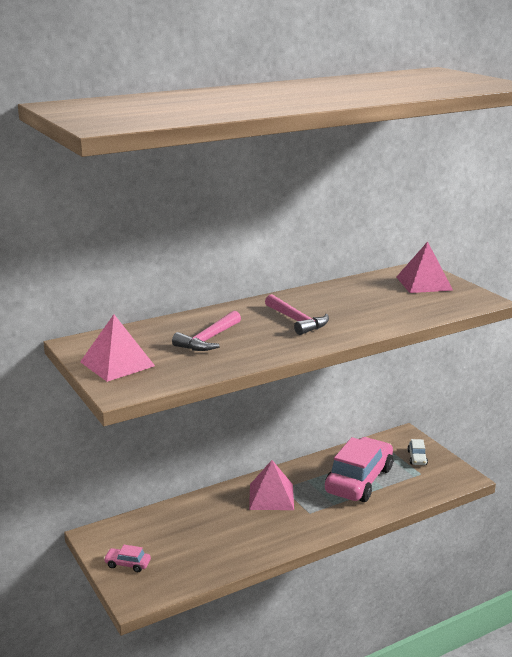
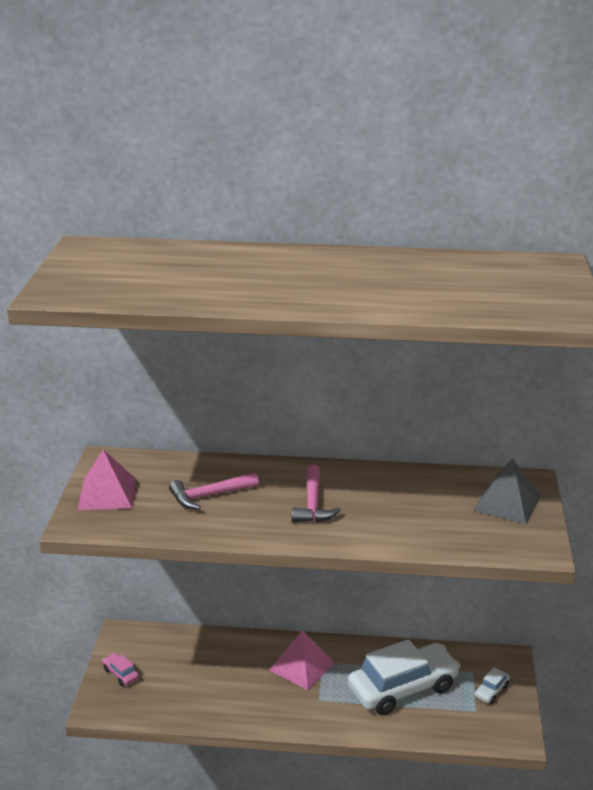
camera: 35 degrees right, 5 degrees up
(359, 480) = (402, 688): pink car -> white car
(424, 283) = (507, 503): pink pyramid -> grey pyramid

